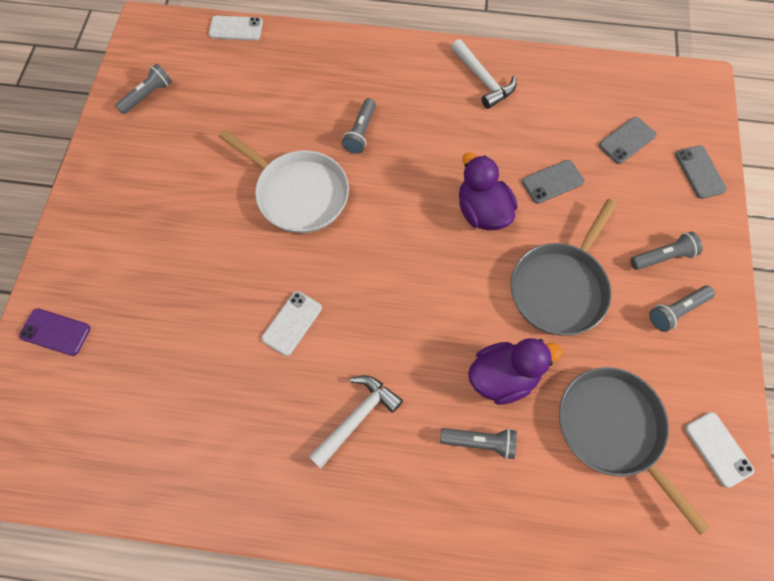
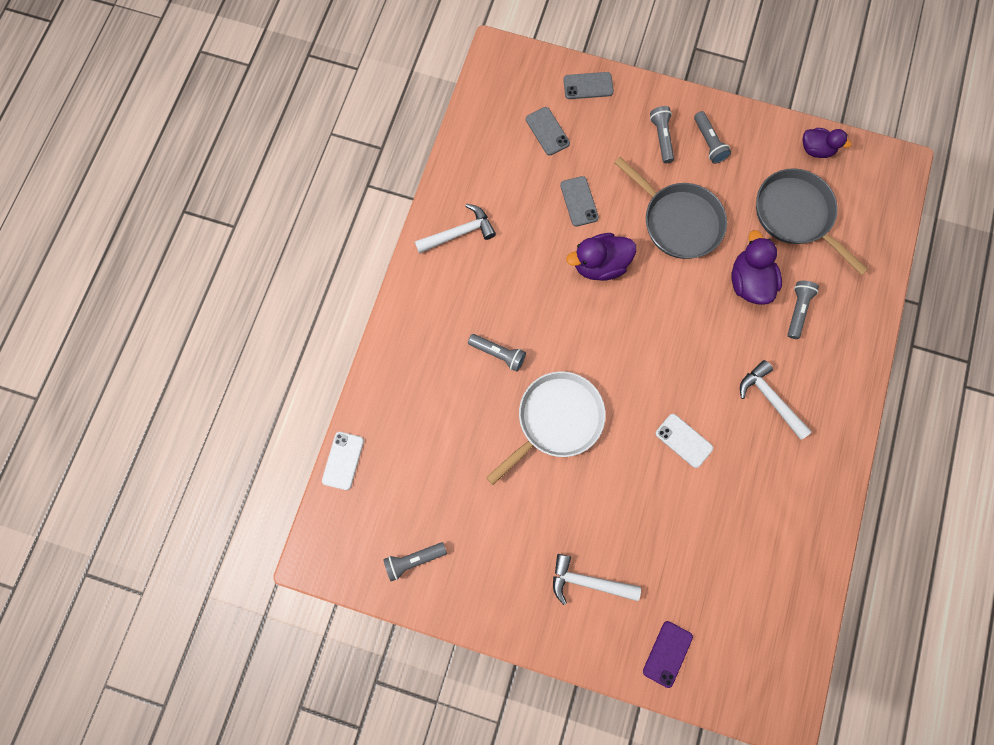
camera: 80 degrees left, 10 degrees up
(130, 245) = (587, 581): none -> white hammer
(147, 95) = (414, 559): grey flashlight -> grey flashlight turned 75 degrees counterclockwise
(613, 429) = (795, 215): grey pan -> grey pan turned 75 degrees clockwise
(718, 449) = (815, 150): white phone -> purple duck

